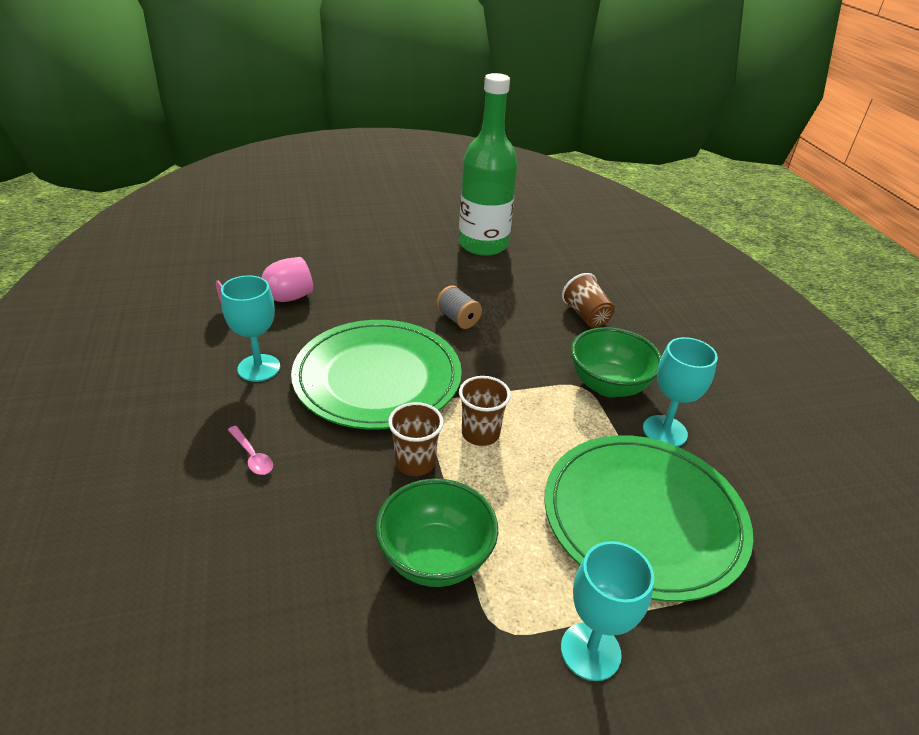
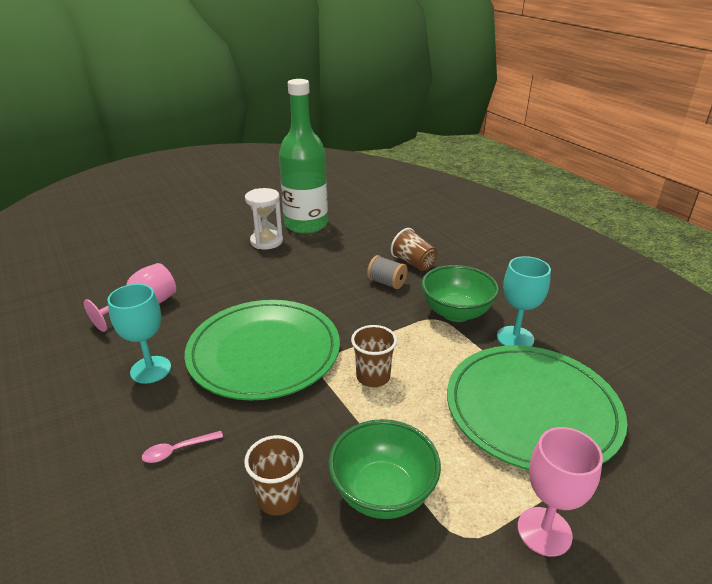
camera: 15 degrees left, 5 degrees down
(252, 456) = (177, 450): pink spoon -> pink spoon turned 120 degrees clockwise
(415, 463) = (329, 416): brown cup -> brown cup (279, 498)
(431, 255) = (266, 241): none -> white hourglass
(458, 319) = (312, 288): grey spool -> grey spool (386, 283)
(590, 651) = (544, 531): turquoise goblet -> pink goblet

